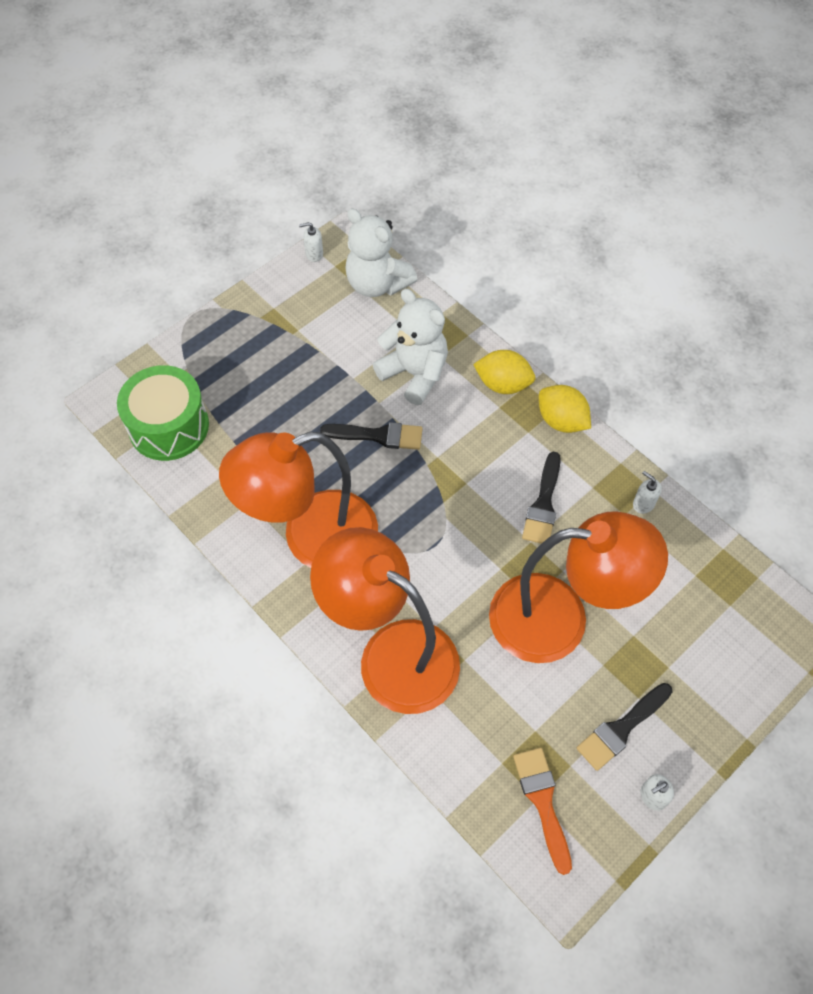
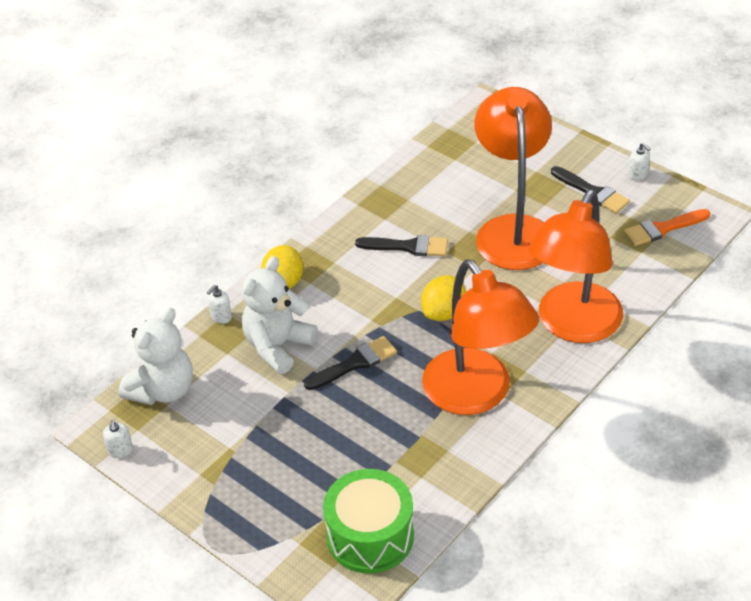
camera: 95 degrees left, 15 degrees down
(378, 436) = (355, 363): black brush -> black brush turned 60 degrees clockwise
(561, 421) = (319, 241): yellow lemon -> yellow lemon (444, 312)
(643, 504) = (395, 189): white soap dispenser -> white soap dispenser (221, 317)

